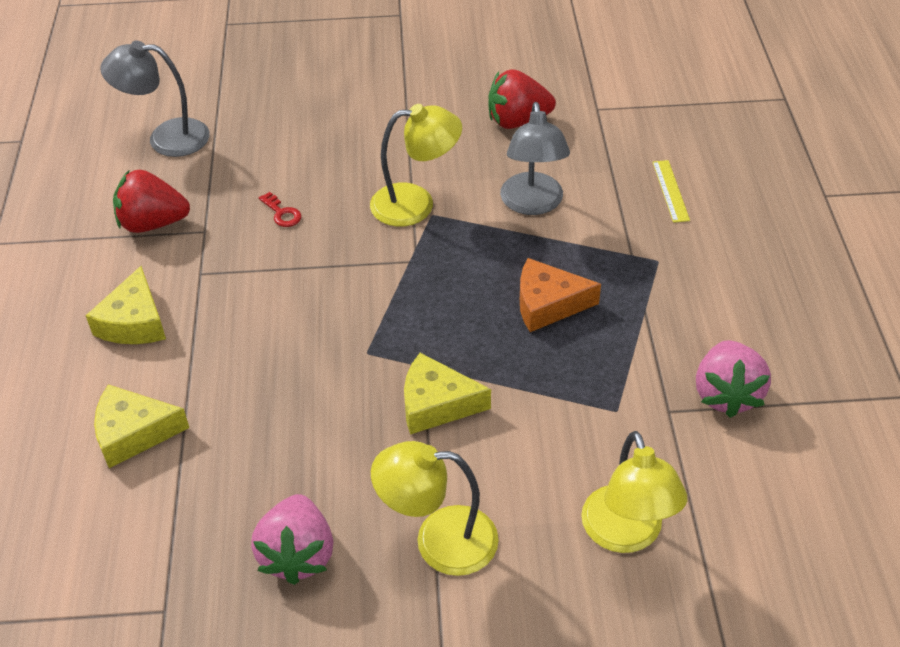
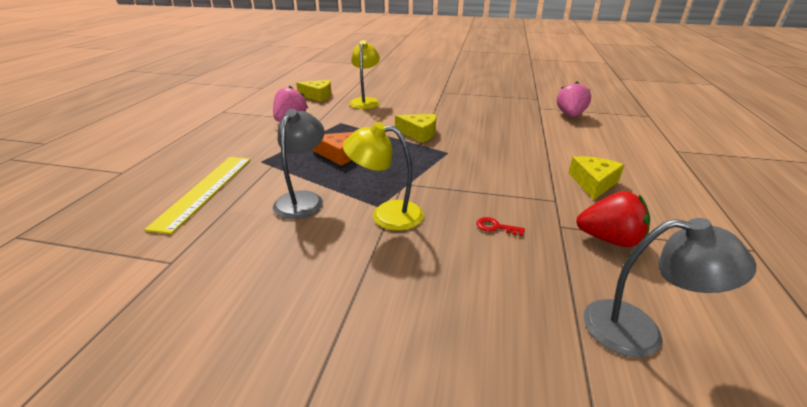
camera: 165 degrees left, 15 degrees down
(133, 433) = (571, 144): yellow cheese -> yellow cheese (318, 96)
(282, 213) = (495, 227): red key -> red key turned 45 degrees counterclockwise
(297, 555) = (489, 111): pink strawberry -> pink strawberry (570, 115)
(439, 540) = (434, 107): yellow lamp -> none
(517, 121) = (252, 266): red strawberry -> none
(670, 191) = (205, 190): yellow ruler -> yellow ruler, size x2.11

